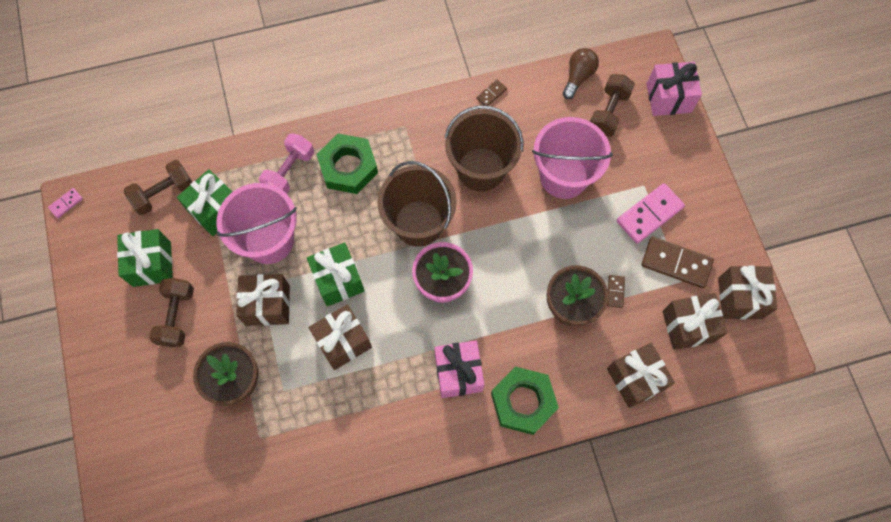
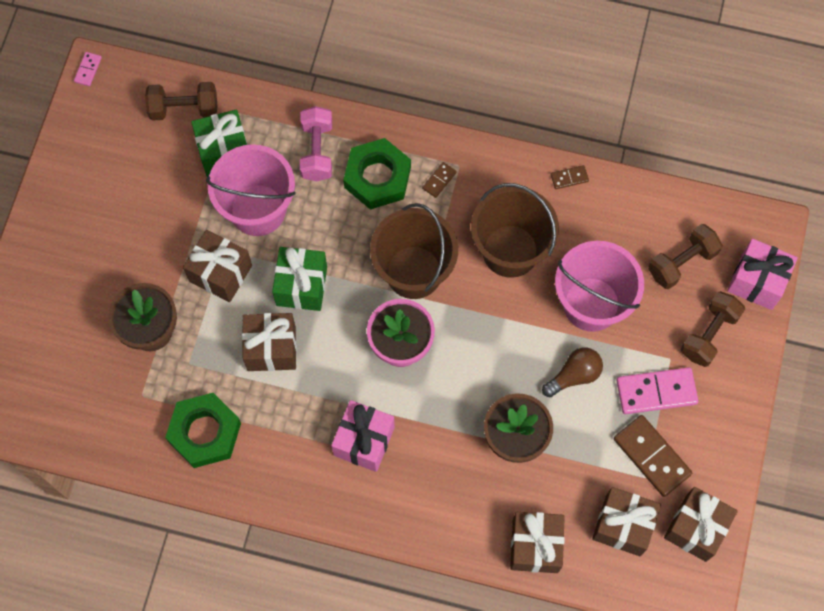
camera: 30 degrees right, 0 degrees up
(66, 203) = (88, 70): pink domino -> pink domino turned 60 degrees counterclockwise
(152, 264) = (135, 173): green gift -> none
(177, 316) = (130, 237): brown dumbbell -> brown dumbbell (709, 334)
(289, 171) = (317, 151): pink dumbbell -> pink dumbbell turned 60 degrees counterclockwise
(523, 402) = (410, 504): green nut -> green nut (204, 432)
(578, 76) = (673, 207): brown light bulb -> brown light bulb (574, 375)
(615, 291) = (570, 450): brown domino -> brown domino (439, 180)

